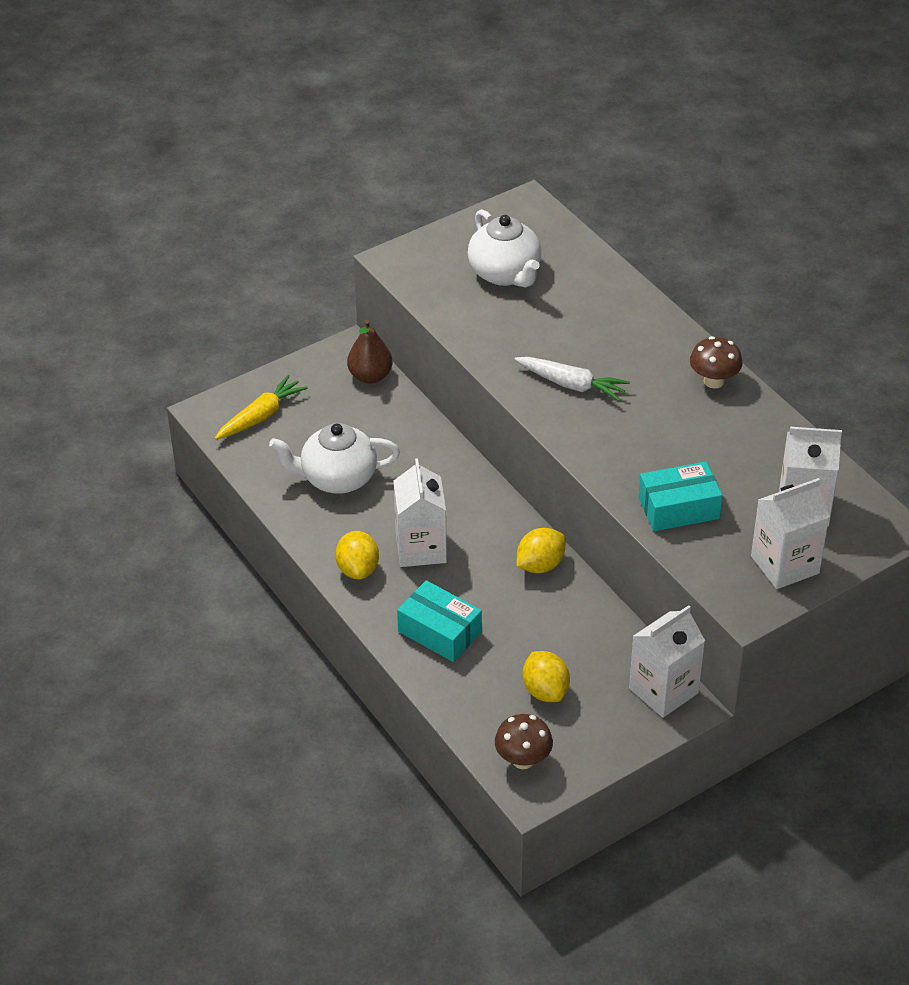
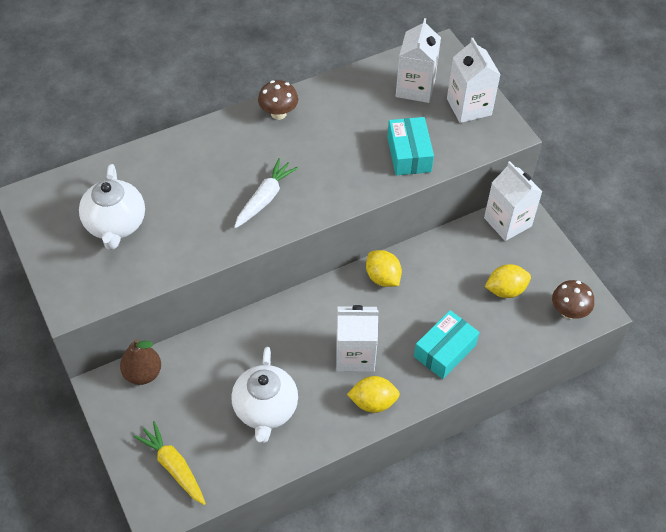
camera: 85 degrees left, 10 degrees up
(505, 274) = (116, 225): white teapot -> white teapot turned 105 degrees clockwise

